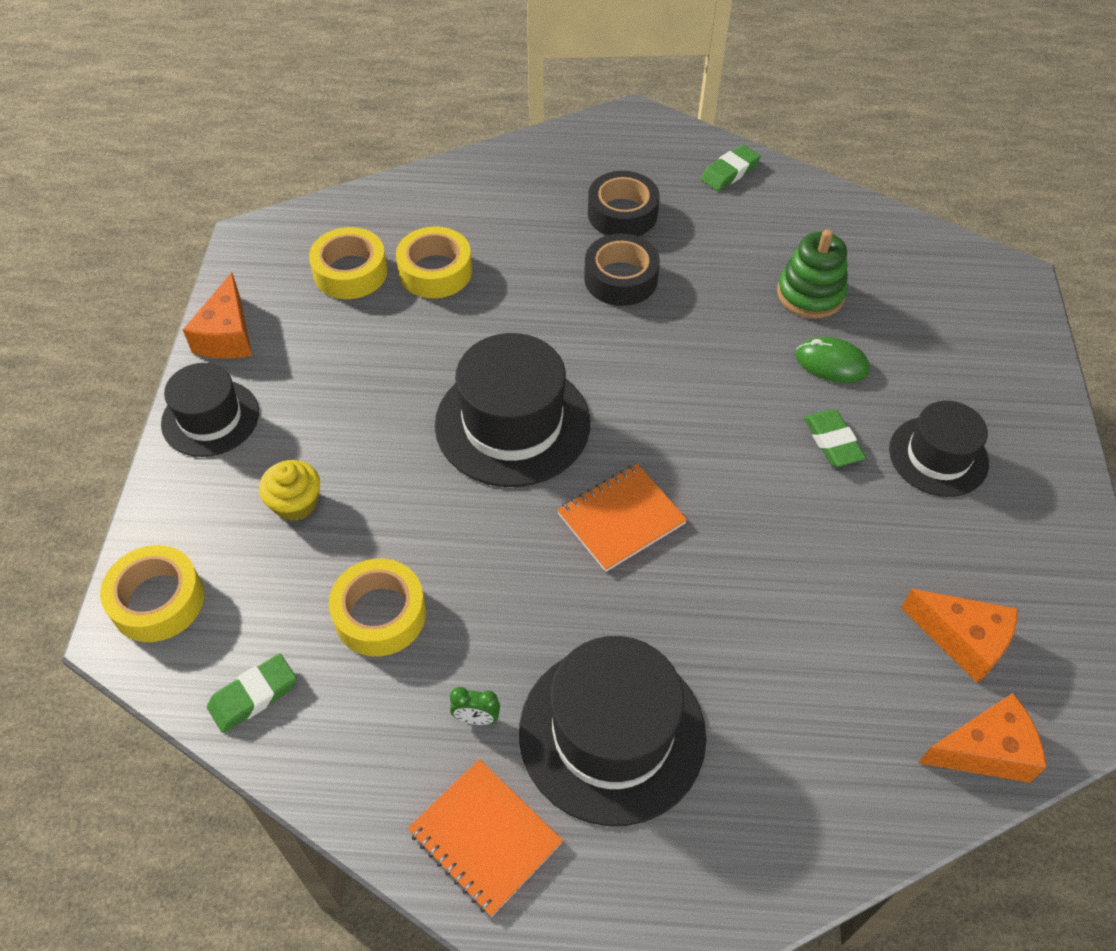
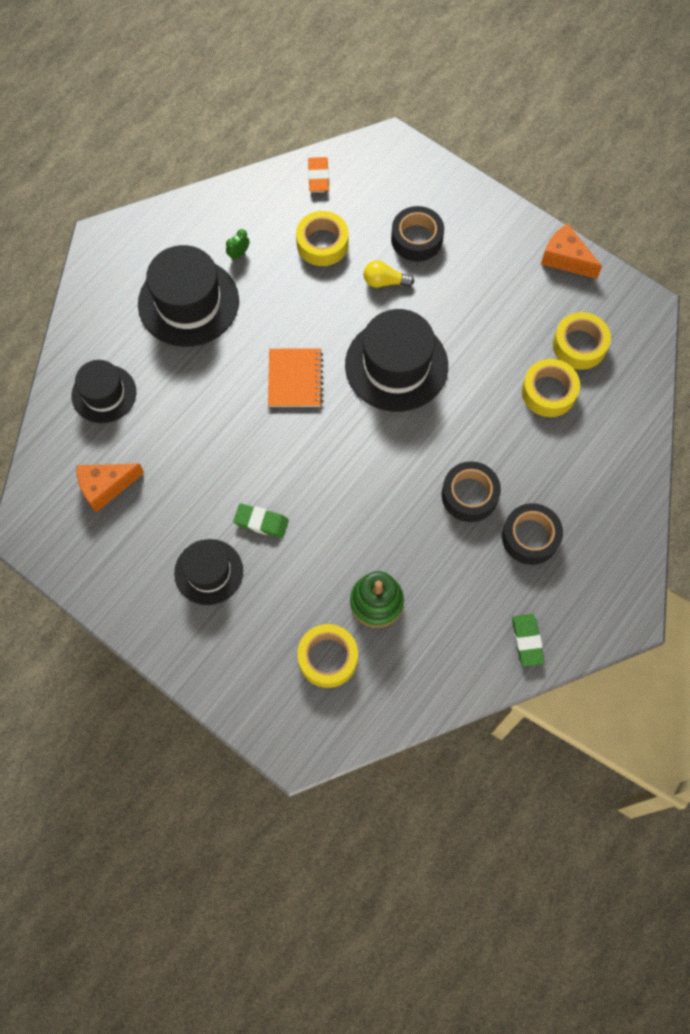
camera: 125 degrees right, 15 degrees up
(158, 601) = (399, 160): yellow tape -> yellow tape (328, 658)
(210, 418) = (504, 226): black hat -> black hat (104, 394)
(253, 696) = (318, 177): green eraser -> orange eraser
(295, 503) = (416, 239): yellow cupcake -> black tape
(394, 502) = (384, 282): none -> yellow light bulb
(485, 838) = (184, 228): orange notebook -> none
(831, 363) = (314, 568): green mouse -> none
(984, 751) = (53, 449): orange cheese -> none

